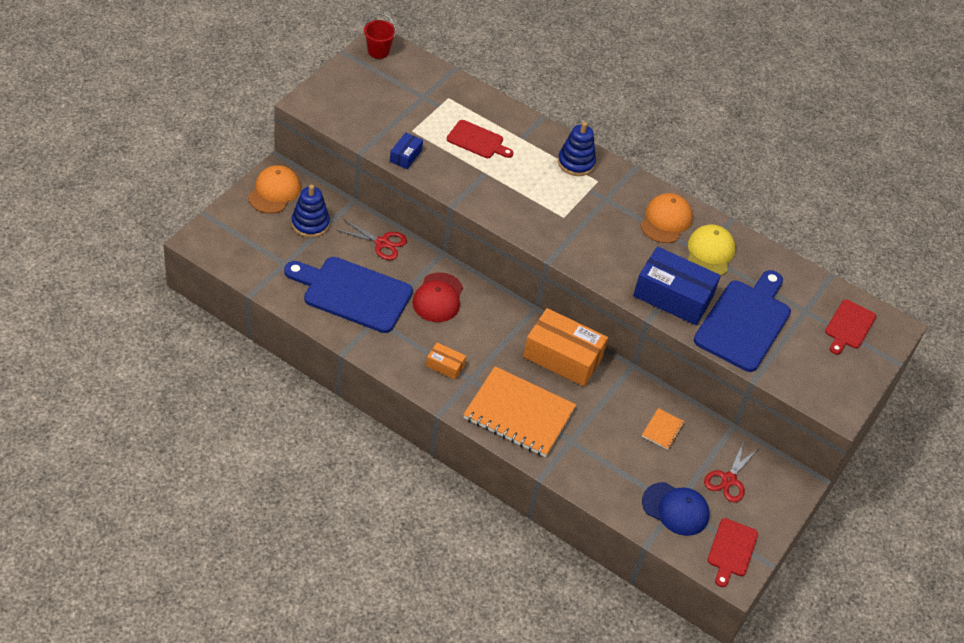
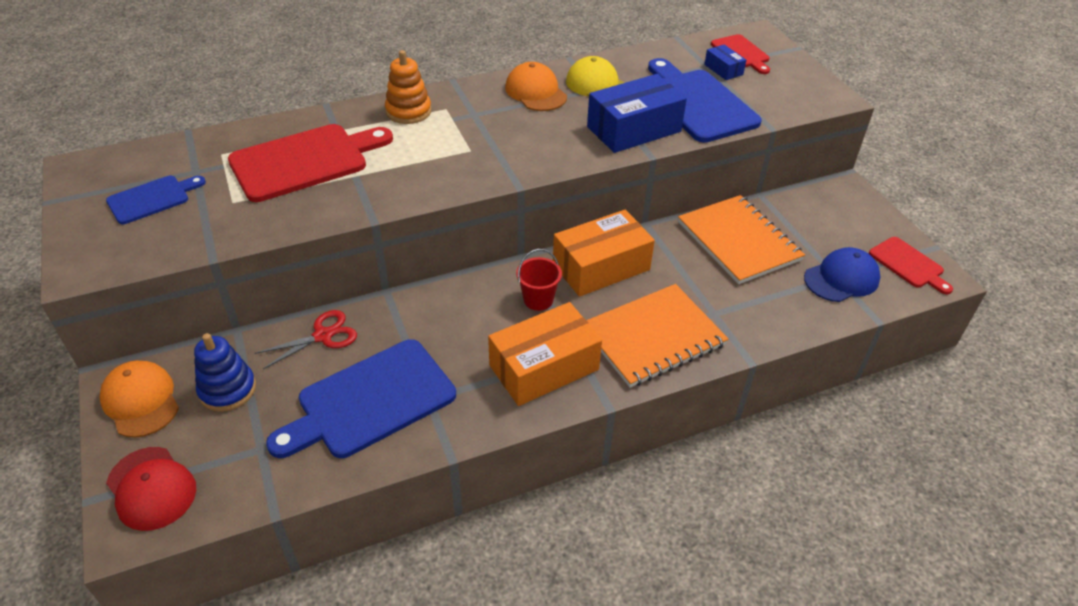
camera: 50 degrees left, 5 degrees down
(378, 51) = (86, 174): red bucket -> red bucket (538, 300)
(384, 94) = (152, 199): none -> blue cutting board
(405, 156) = (262, 225): blue box -> blue box (723, 69)
(438, 298) = (444, 326): red cap -> red cap (151, 488)
(445, 365) = (544, 367): orange box -> orange box, size x2.10
(477, 140) = (304, 161): red cutting board -> red cutting board, size x1.84
(576, 163) = (408, 111): blue stacking toy -> orange stacking toy
(662, 430) = (738, 241): orange notebook -> orange notebook, size x2.33
(729, 479) = (822, 227): red scissors -> none

